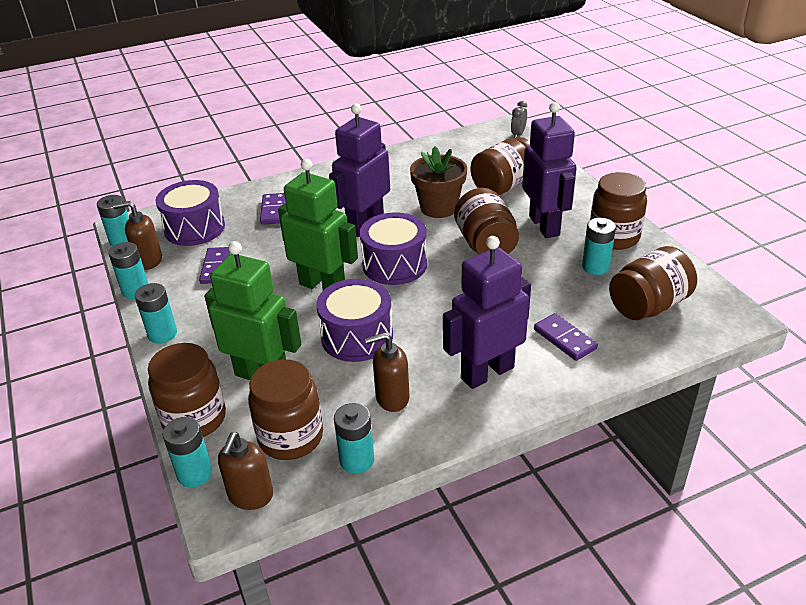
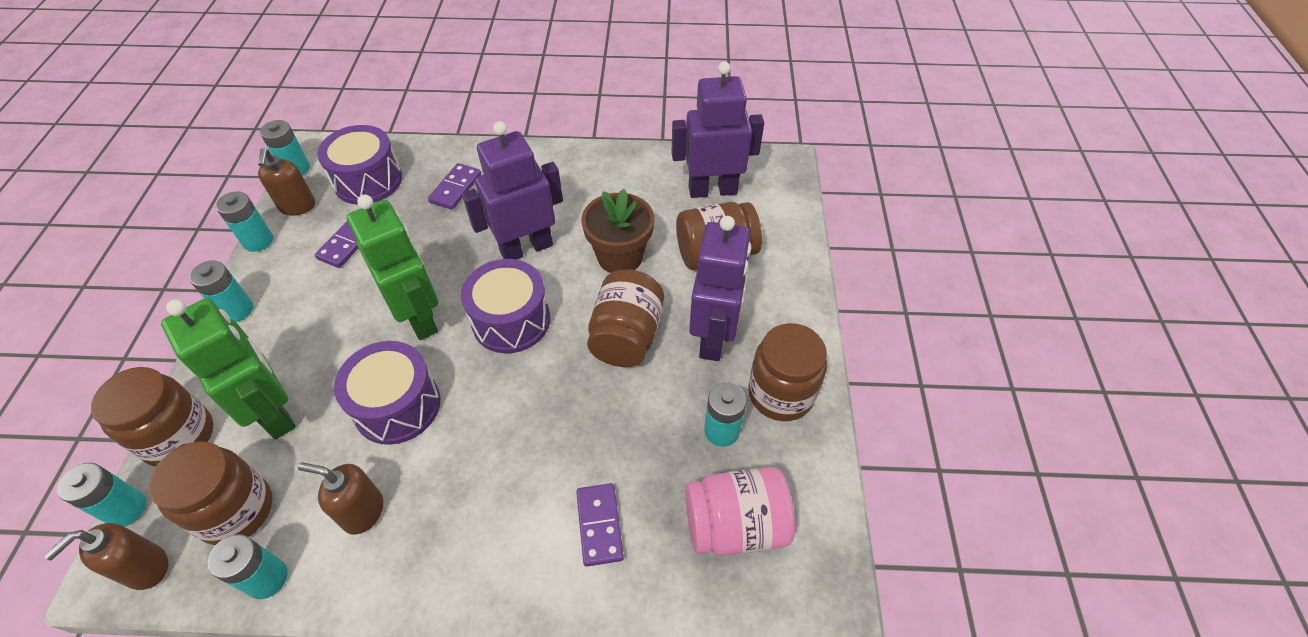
camera: 25 degrees right, 15 degrees up
(148, 261) = (297, 206): brown soap dispenser -> brown soap dispenser turned 120 degrees counterclockwise
(487, 372) = (480, 529): purple robot -> purple robot (712, 190)
(518, 134) = (794, 180): grey clock -> none
(648, 306) = (735, 525): brown jar -> pink jar

